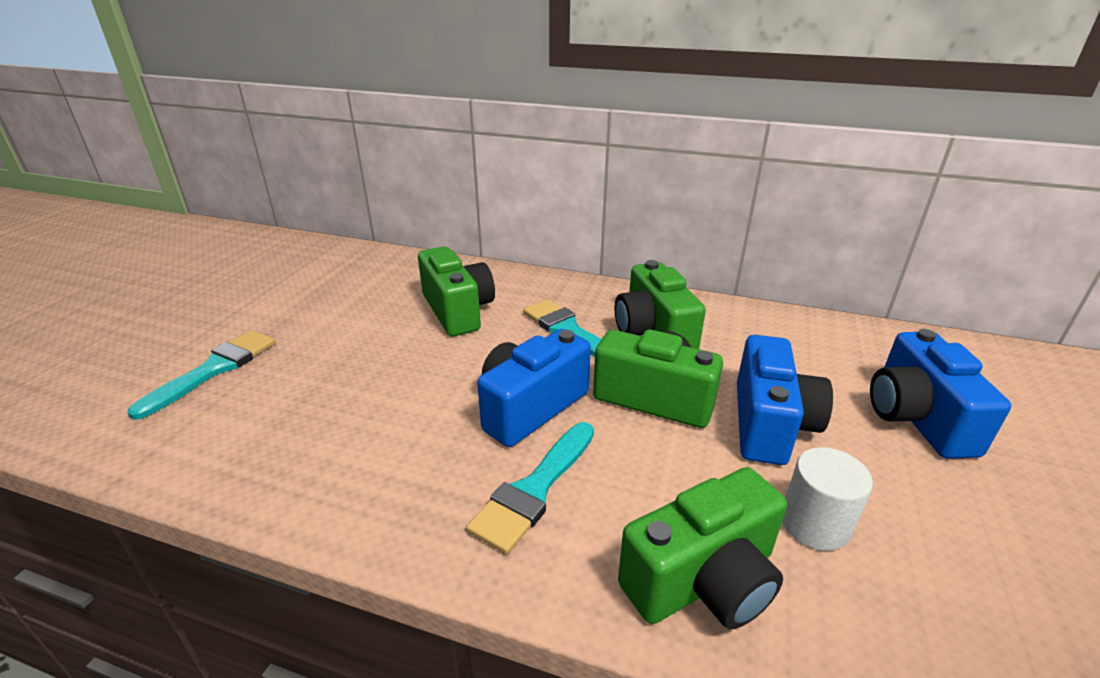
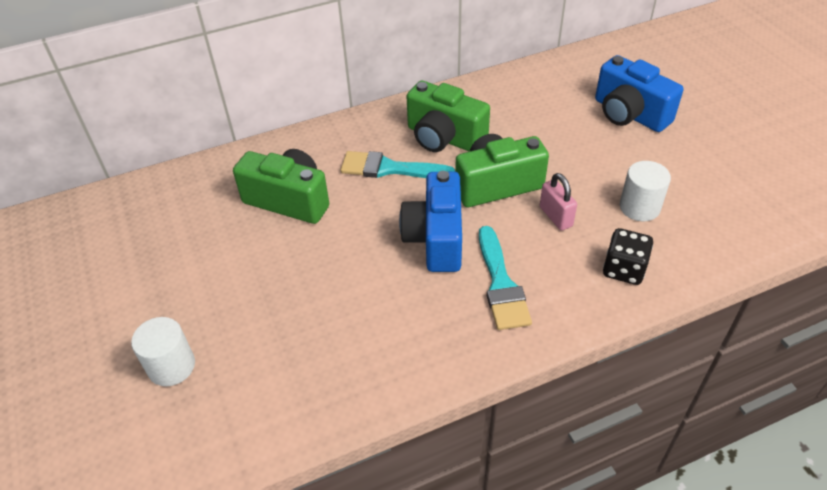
camera: 40 degrees left, 15 degrees up
(214, 369) = (171, 366): turquoise brush -> white cylinder
(684, 465) = (555, 216): none -> pink padlock
(703, 580) = (624, 269): green camera -> black dice
(770, 424) = (570, 163): blue camera -> none

